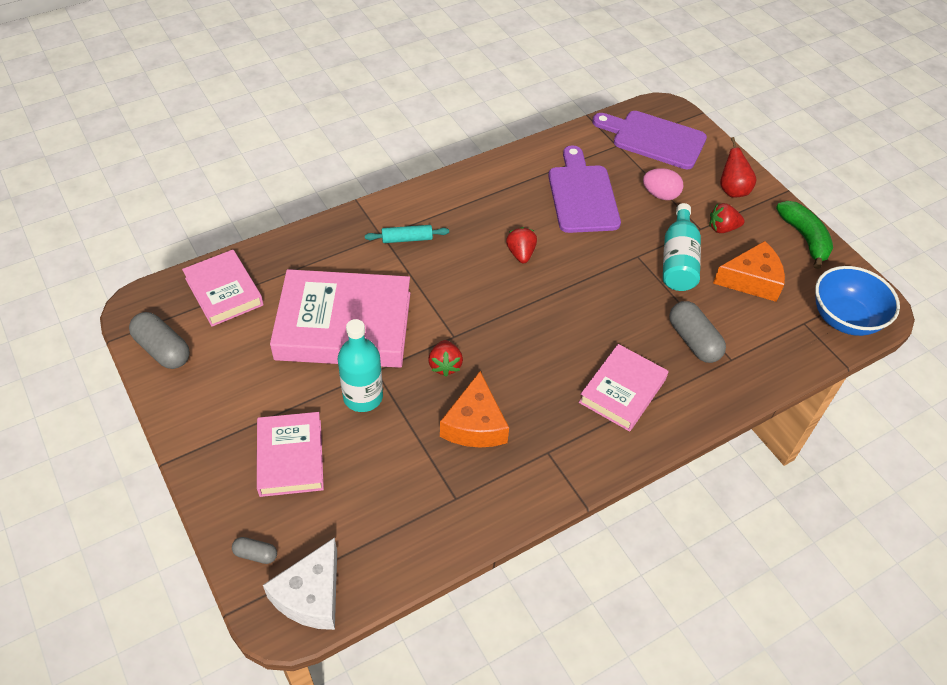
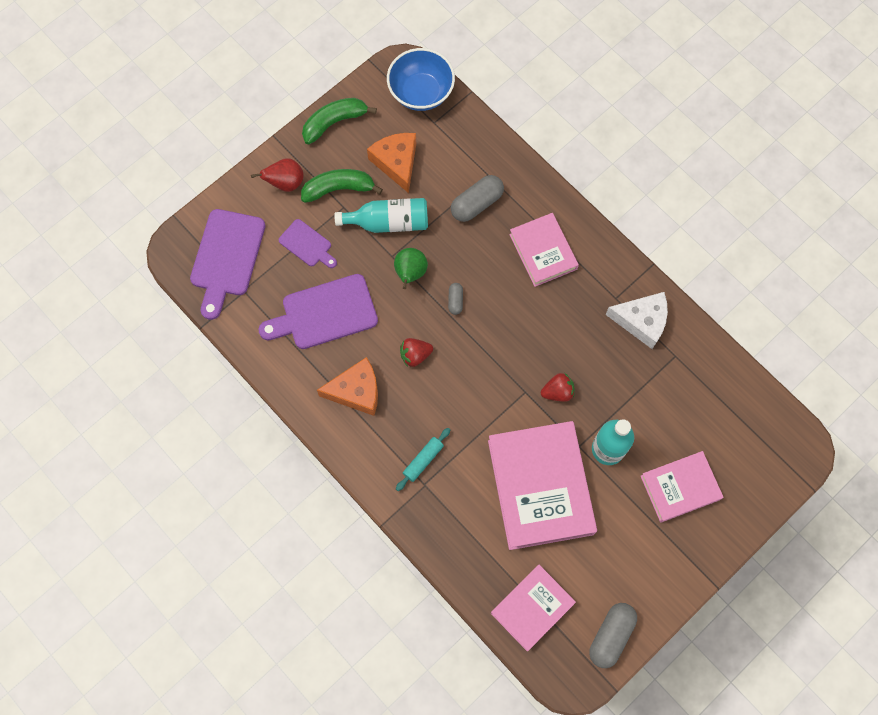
camera: 100 degrees left, 20 degrees up
(256, 554) = (765, 485): grey capsule -> grey capsule (455, 301)
(311, 595) = (781, 436): white cheese -> white cheese (641, 321)
(407, 239) = (423, 460): turquoise rolling pin -> turquoise rolling pin turned 60 degrees clockwise
(475, 424) = (607, 356): orange cheese -> orange cheese (356, 391)
(614, 267) = (410, 273): none -> green pear
(622, 391) = (543, 252): pink book -> pink book turned 45 degrees clockwise
(660, 195) = (307, 244): pink egg -> purple cutting board
(722, 228) = (339, 189): red strawberry -> green banana

